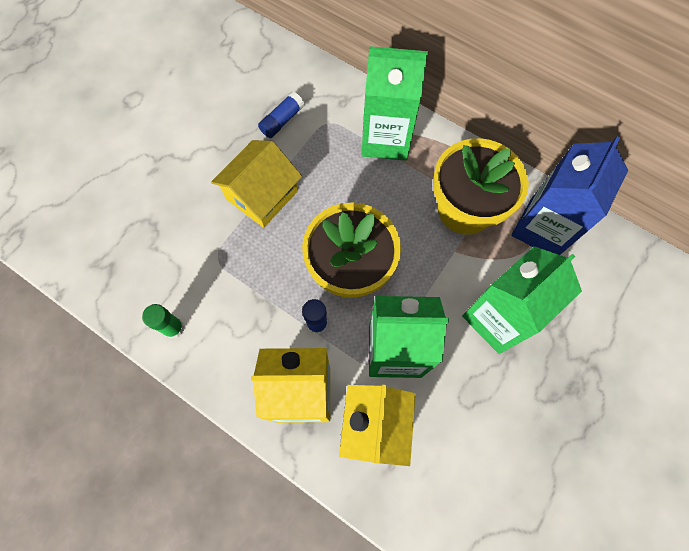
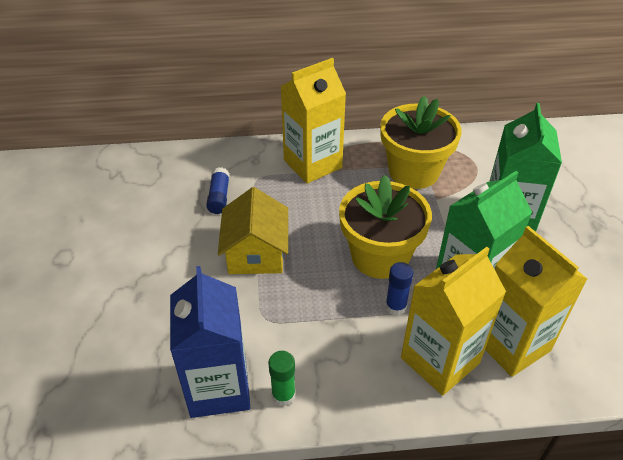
camera: 40 degrees left, 25 degrees down
(386, 139) = (312, 164): green carton -> yellow carton
(542, 228) = (473, 152): blue carton -> blue carton (219, 387)

